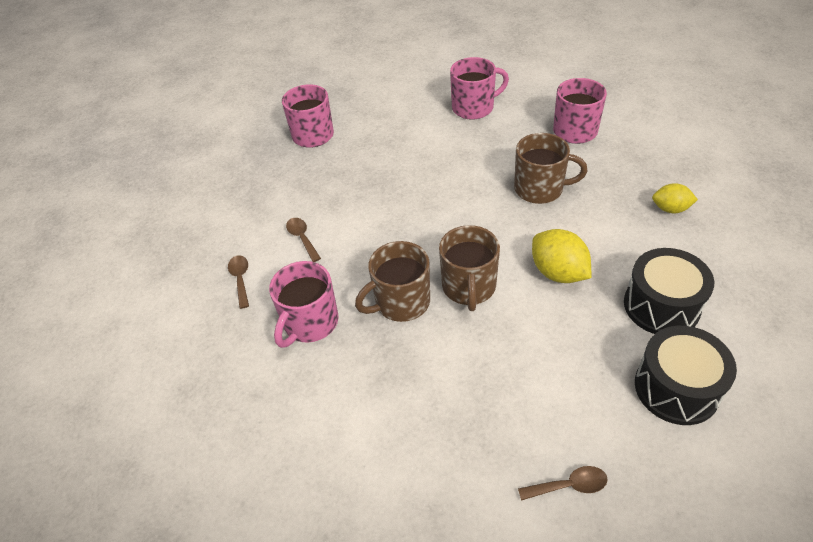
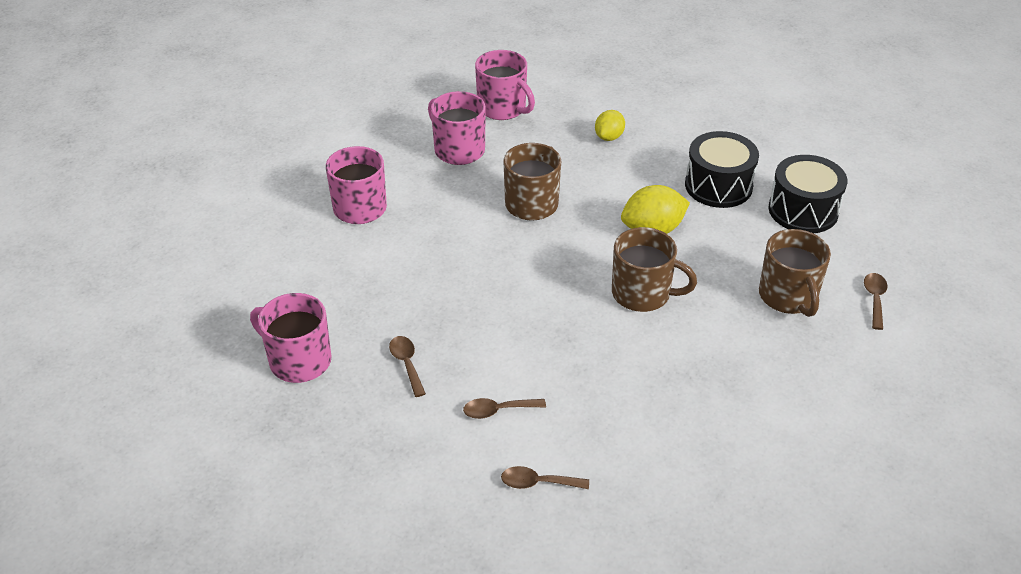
camera: 75 degrees left, 5 degrees down
(310, 323) = (636, 429): pink mug -> pink mug (503, 108)
(330, 180) = (407, 364): none -> brown spoon
(401, 302) = (640, 348): brown mug -> brown mug (788, 297)

